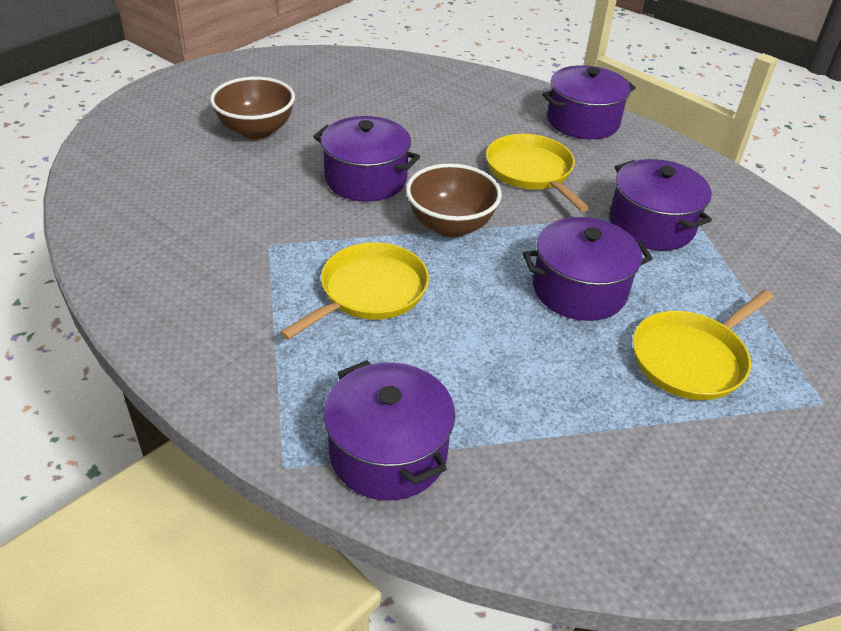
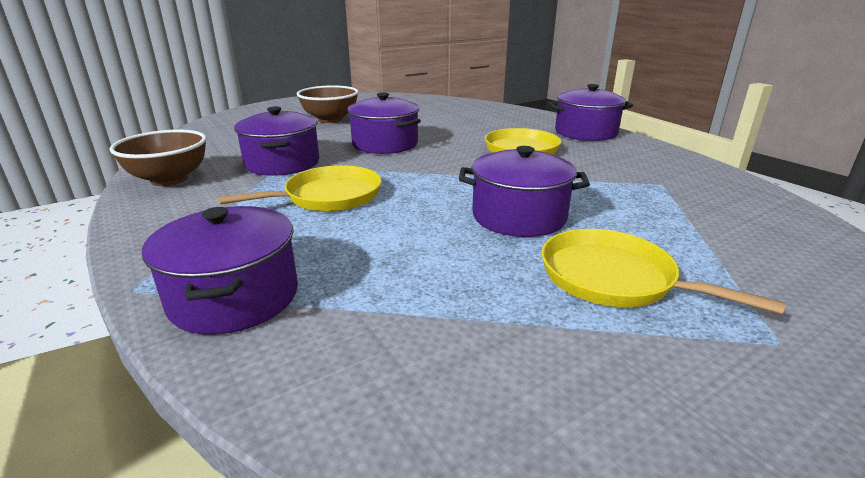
camera: 20 degrees right, 15 degrees down
(450, 225) = (430, 171): brown bowl -> brown bowl (169, 179)
(651, 225) = (617, 187): purple pot -> purple pot (282, 163)
(691, 359) = (613, 278): yellow pan -> yellow pan turned 60 degrees clockwise

